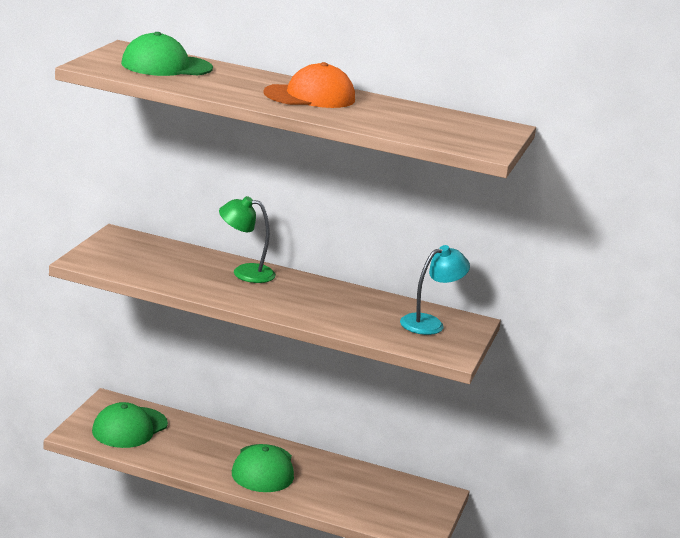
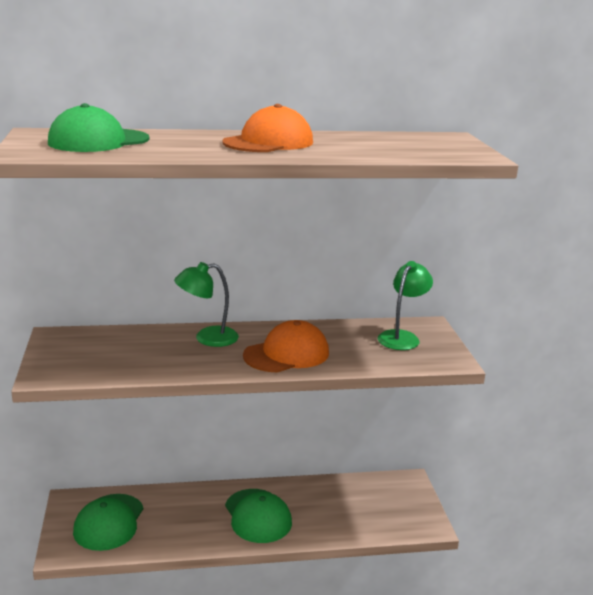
camera: 25 degrees left, 0 degrees up
(300, 304) = (286, 354): none -> orange cap
(429, 323) = (402, 337): turquoise lamp -> green lamp

